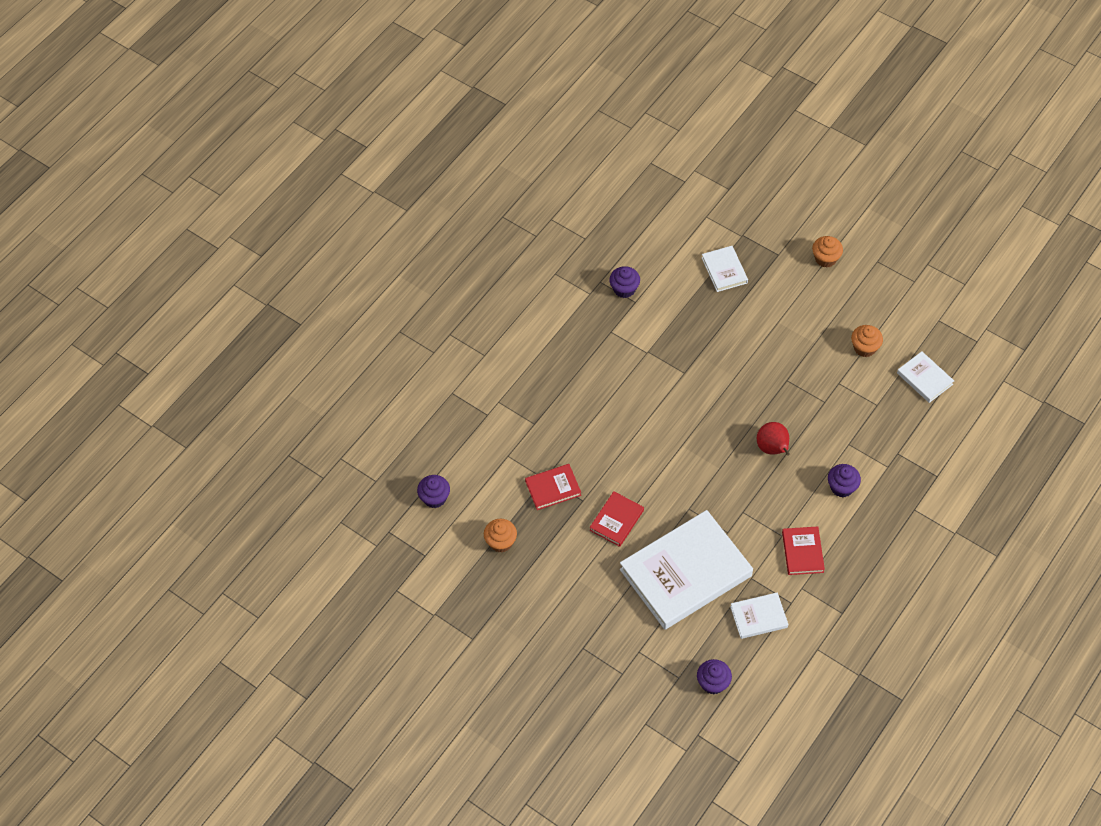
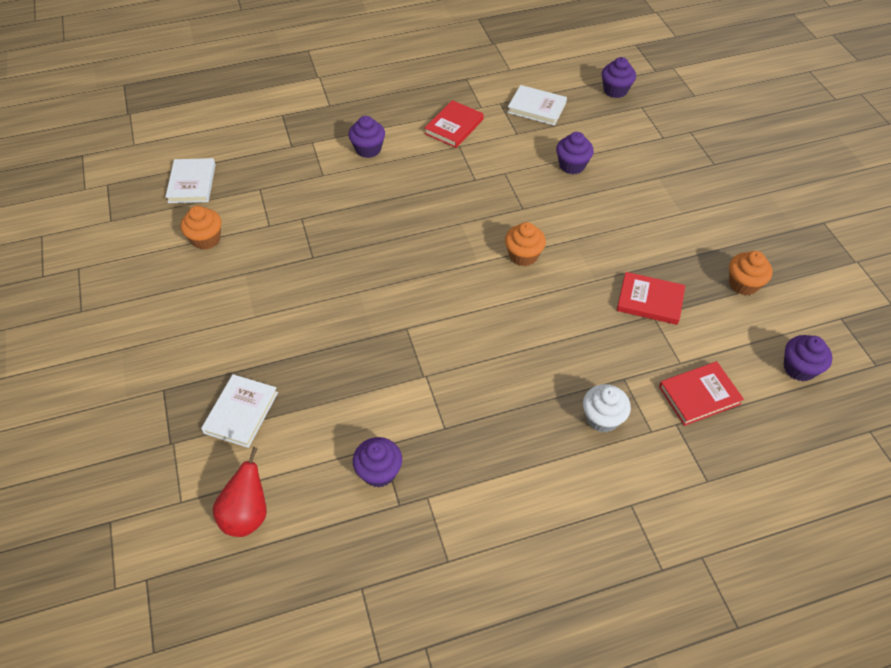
camera: 145 degrees left, 5 degrees down
(530, 391) = (602, 418): none -> white cupcake
(616, 520) = (603, 237): red book -> red book (699, 395)
(685, 573) = (572, 165): white book -> purple cupcake
(773, 449) = (394, 209): red pear -> red pear (247, 514)
(825, 259) = (124, 349): orange cupcake -> orange cupcake (523, 255)

